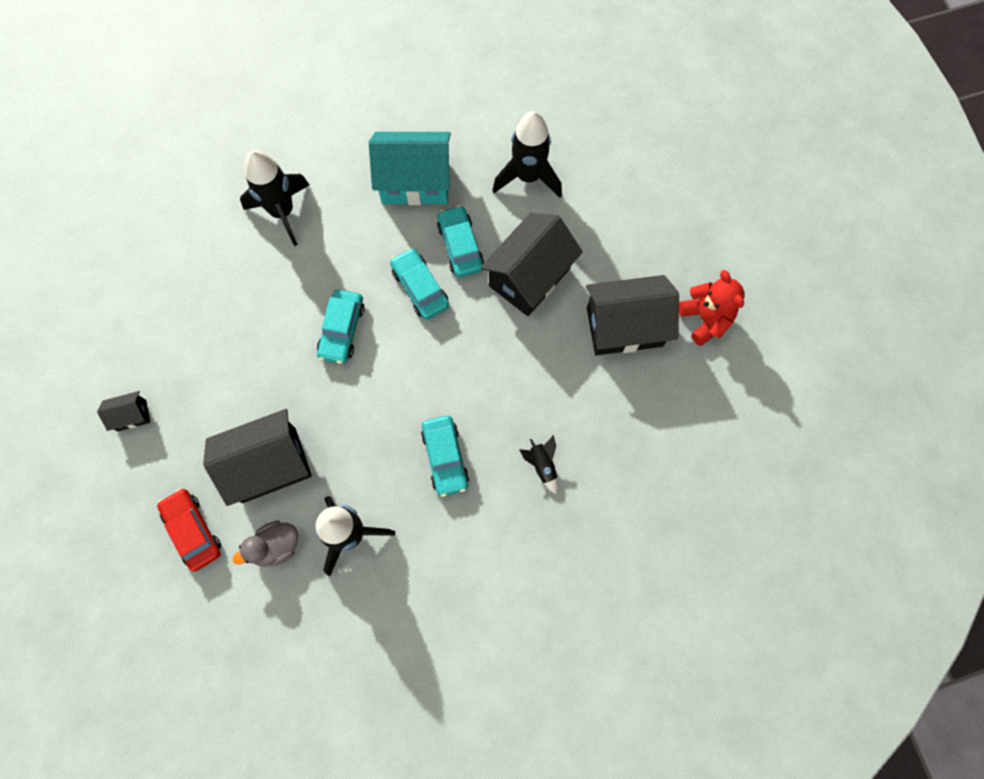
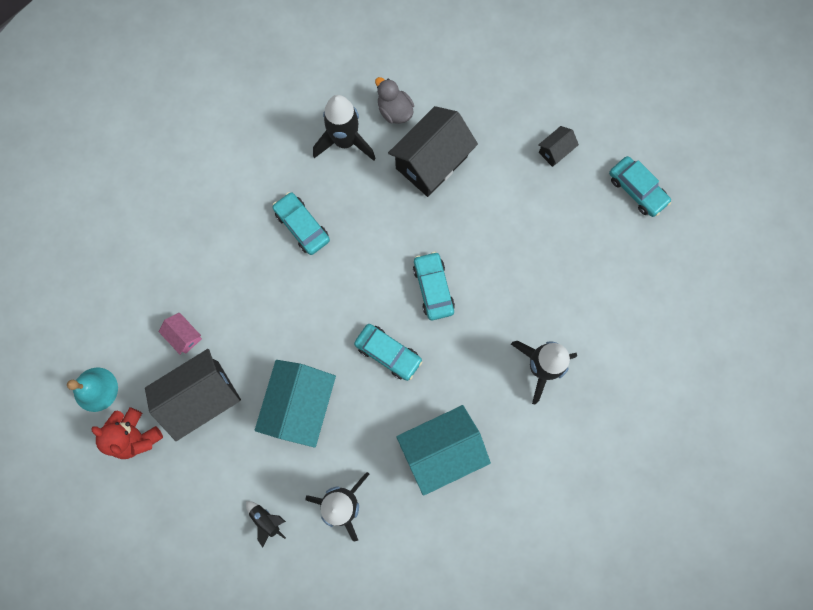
camera: 155 degrees right, 5 degrees up
(193, 531) = (459, 95): red car -> none
(276, 546) = (394, 111): grey duck -> grey duck turned 75 degrees counterclockwise
(460, 246) = (372, 406): turquoise car -> turquoise car (637, 189)
(529, 277) = (301, 405): black house -> turquoise house
(542, 465) = (225, 253): black rocket -> black rocket (266, 520)
(620, 396) = (184, 336): none -> pink house
(732, 382) = (95, 389): none -> turquoise bell

